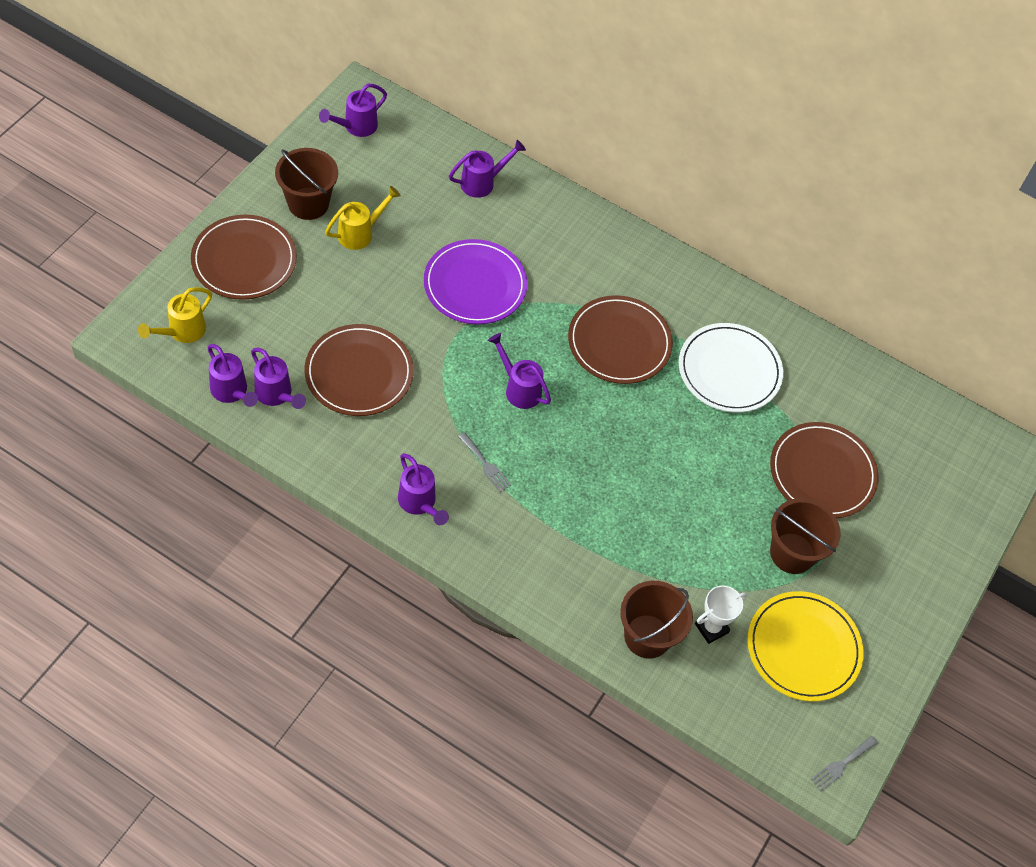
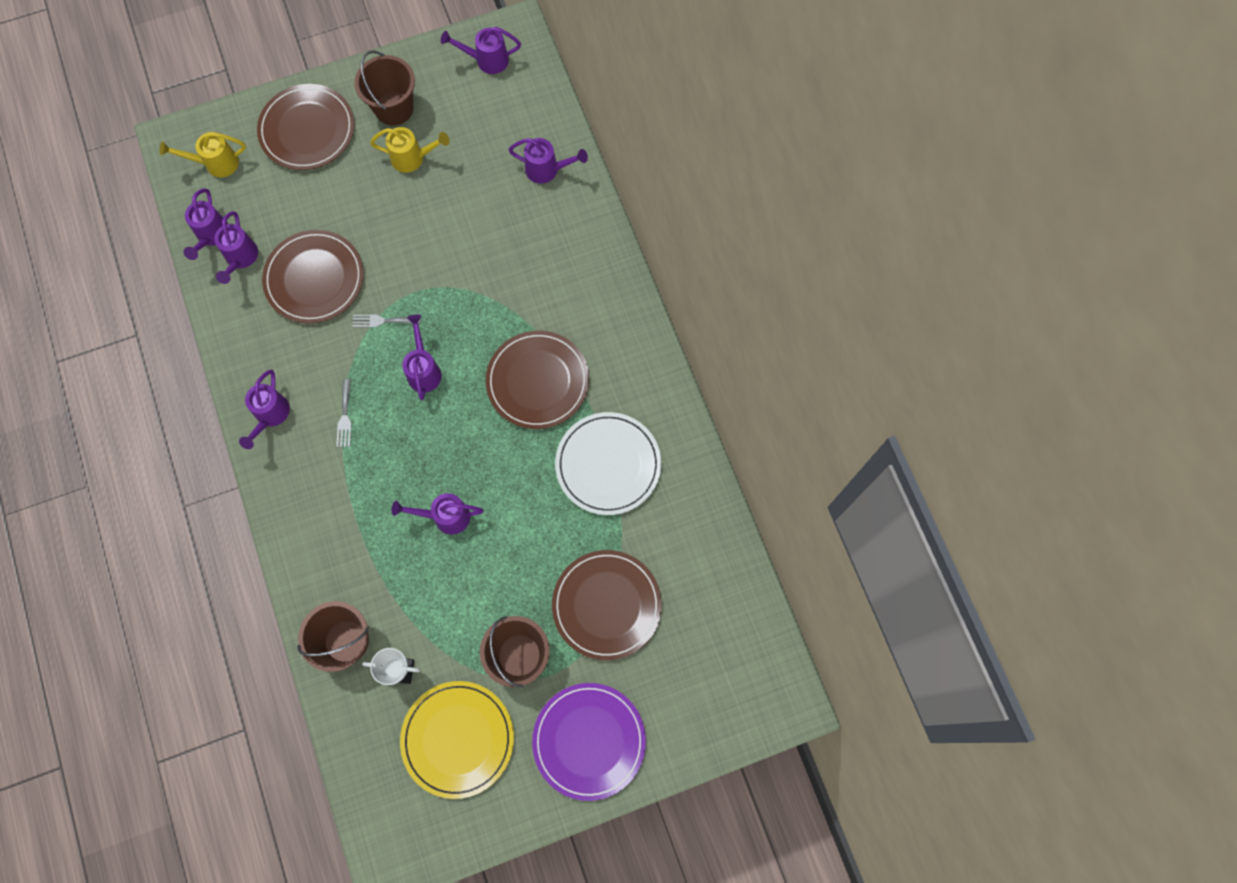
camera: 45 degrees right, 15 degrees up
(475, 285) = (464, 258): purple plate -> purple plate (589, 741)
(639, 488) = (446, 516): none -> purple watering can
(841, 764) = (403, 853): grey fork -> grey fork (383, 321)

